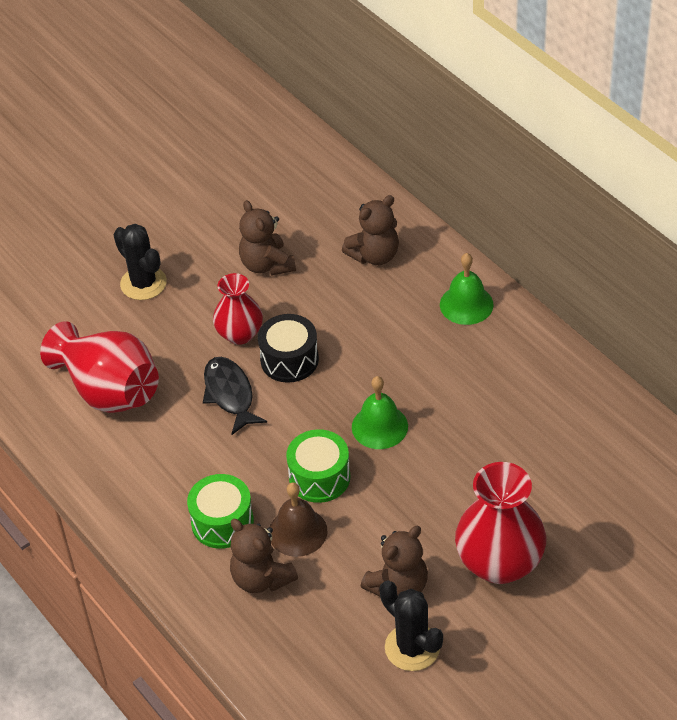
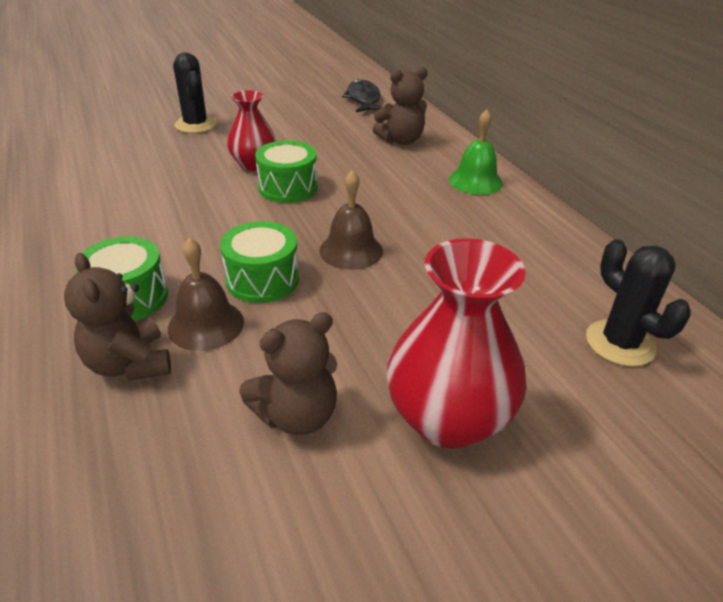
camera: 10 degrees right, 10 degrees down
(109, 390) = (109, 178): red vase -> none
(230, 394) = (215, 200): black fish -> black fish (363, 99)
(267, 265) = (305, 131): brown teddy bear -> none
(289, 360) = (288, 187): black drum -> green drum
(379, 426) = (351, 250): green bell -> brown bell
(412, 647) = (277, 508): black cactus -> black cactus (620, 343)

